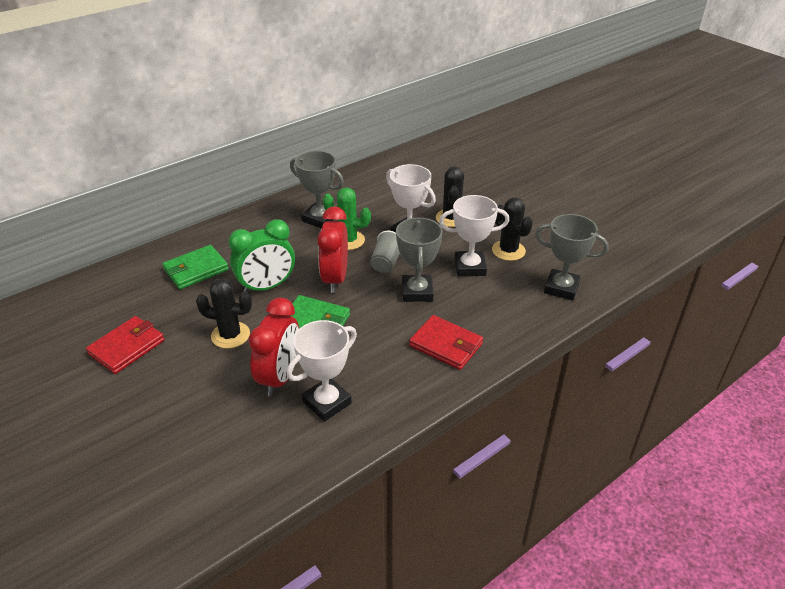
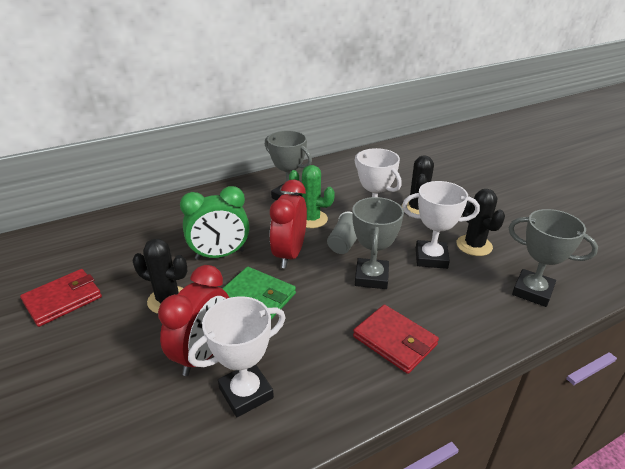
camera: 10 degrees right, 5 degrees down
(196, 270) = (159, 231): green wallet -> none

